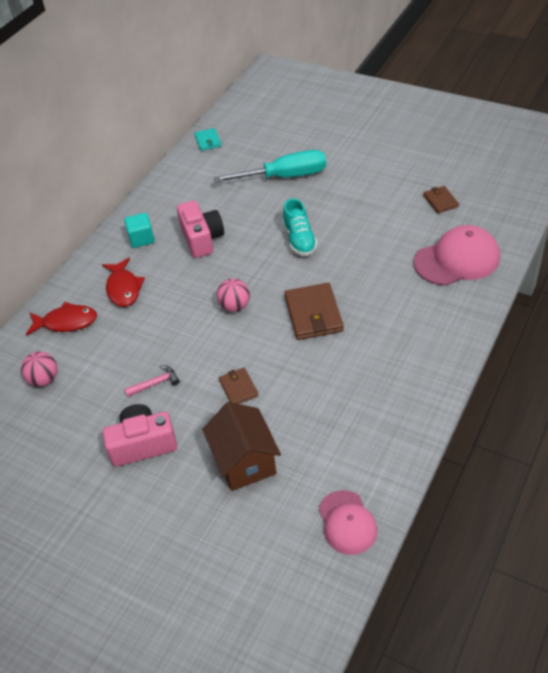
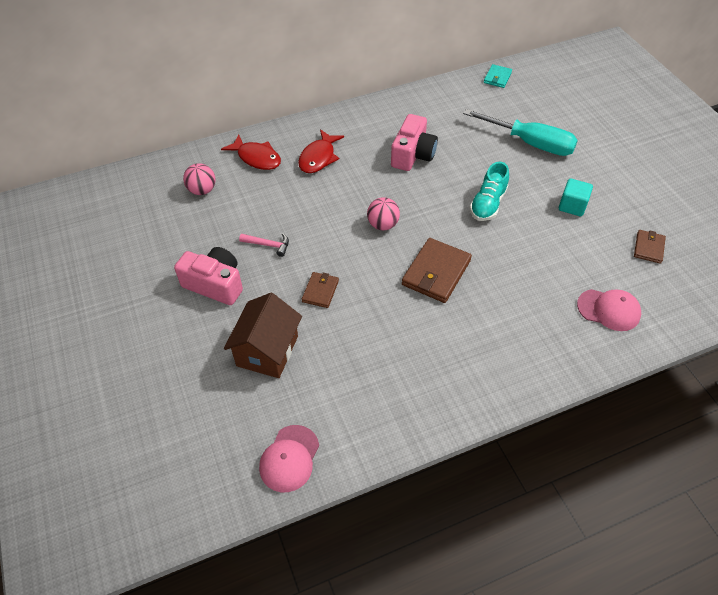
camera: 35 degrees right, 5 degrees up
(141, 239) = (369, 127): turquoise cube -> turquoise cube (572, 206)
(457, 260) = (608, 310): pink cap -> pink cap, size x0.64

